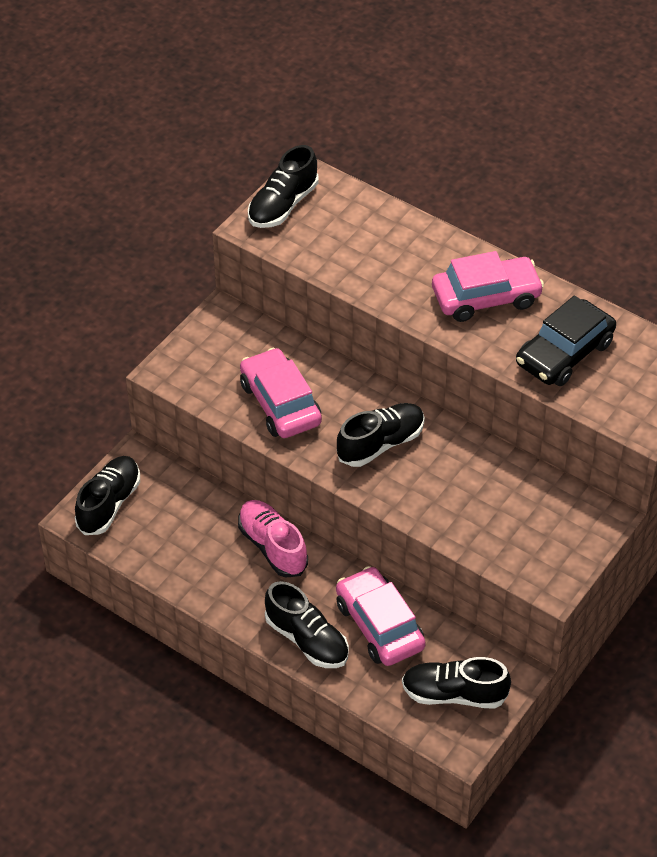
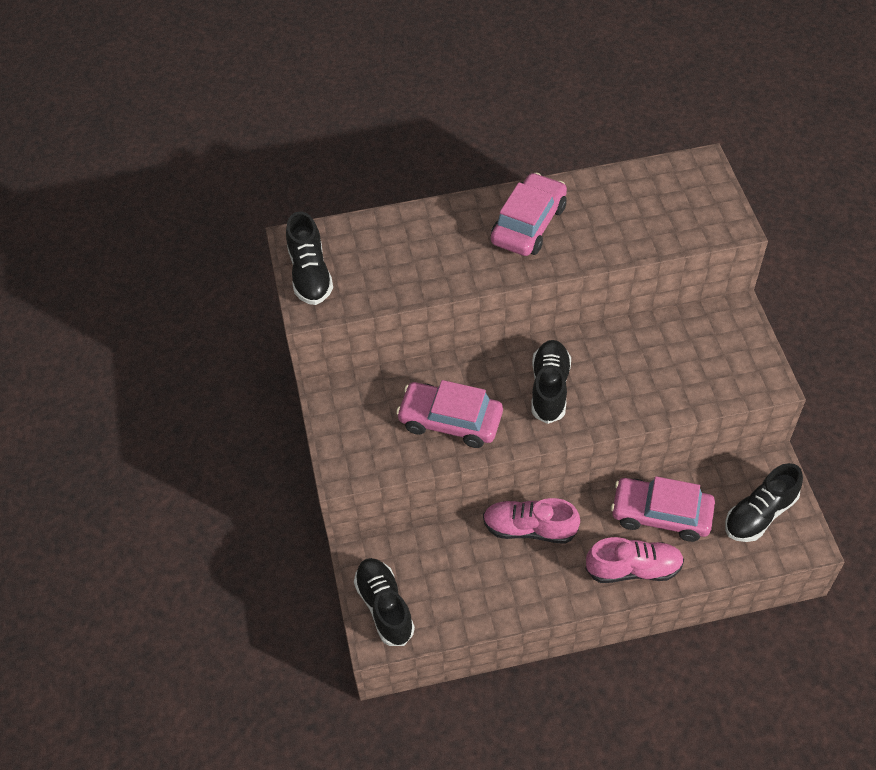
camera: 45 degrees left, 5 degrees up
(307, 640) = (633, 569): black shoe -> pink shoe
(564, 353) = (624, 219): black car -> none

